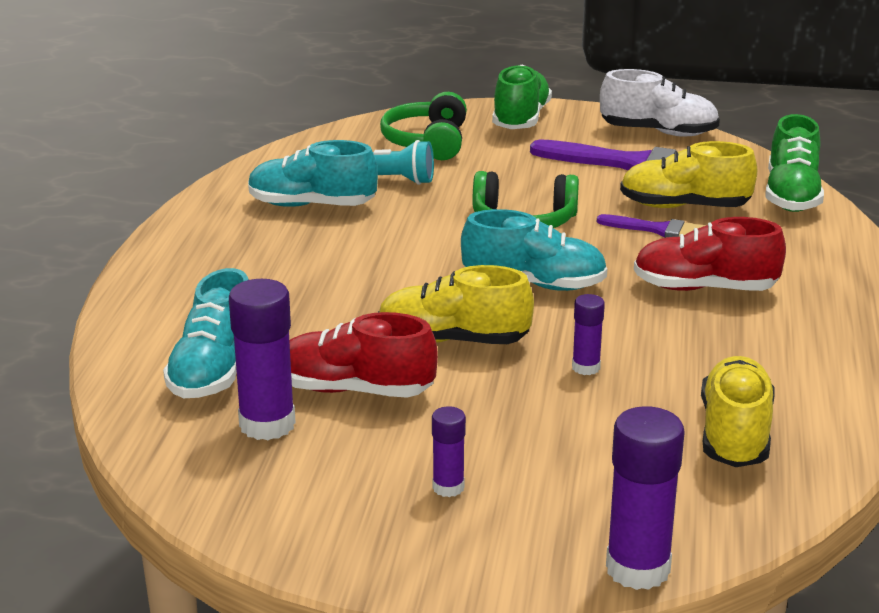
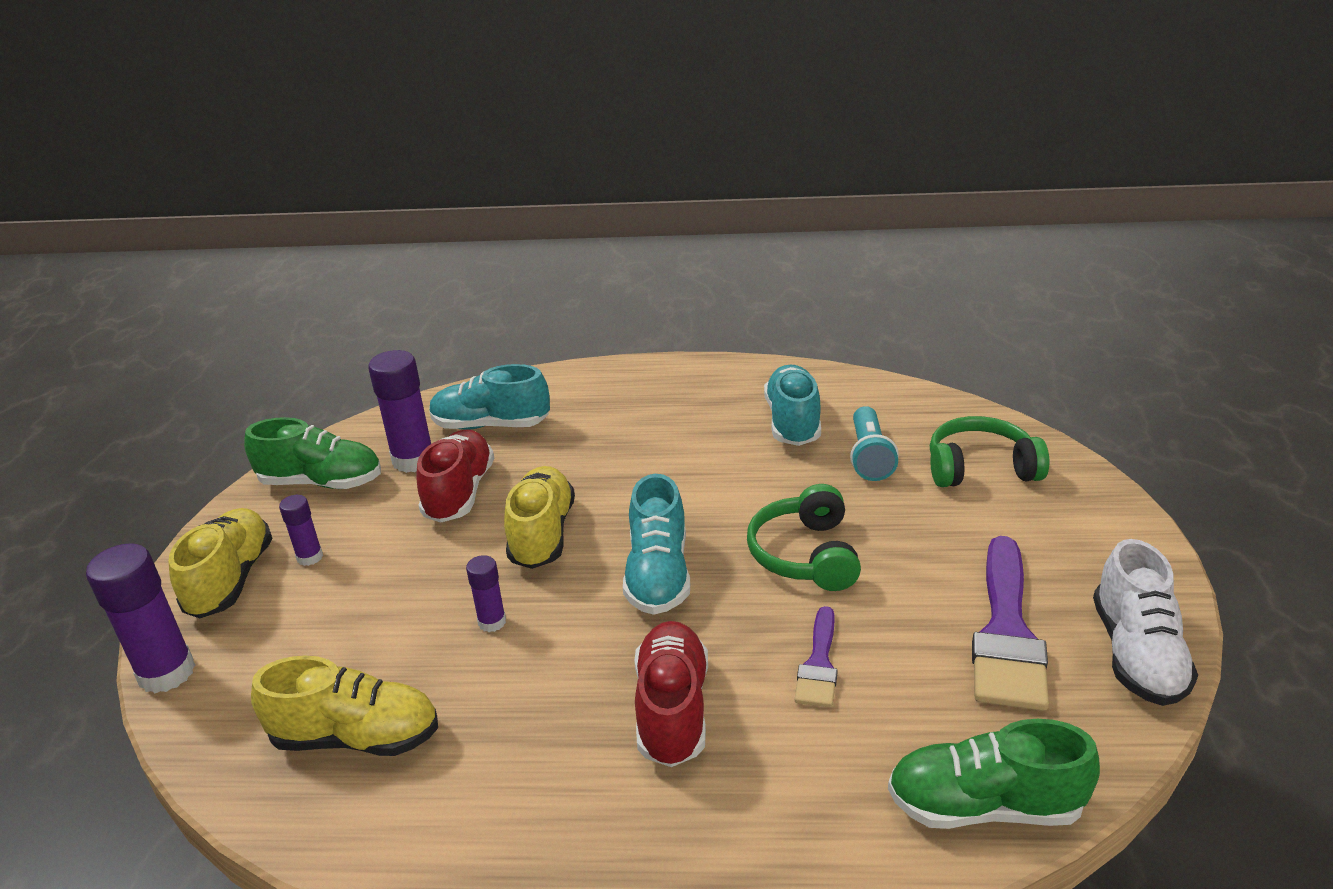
camera: 85 degrees right, 5 degrees up
(521, 119) = (1095, 527): green shoe -> green shoe (322, 482)
(684, 207) = (896, 686): yellow shoe -> yellow shoe (231, 579)

